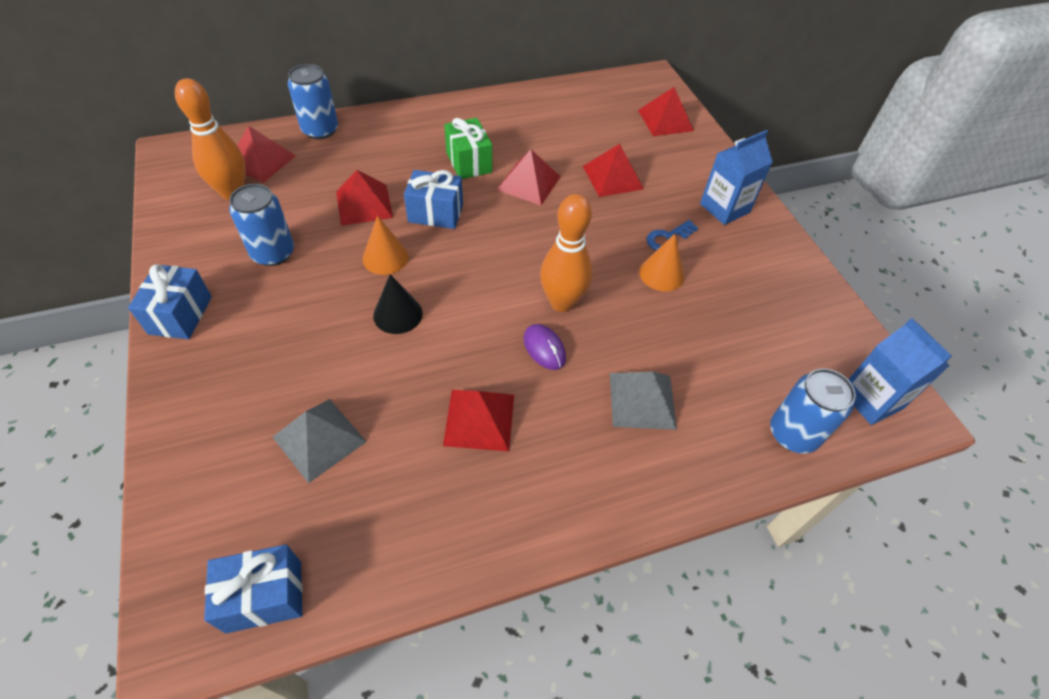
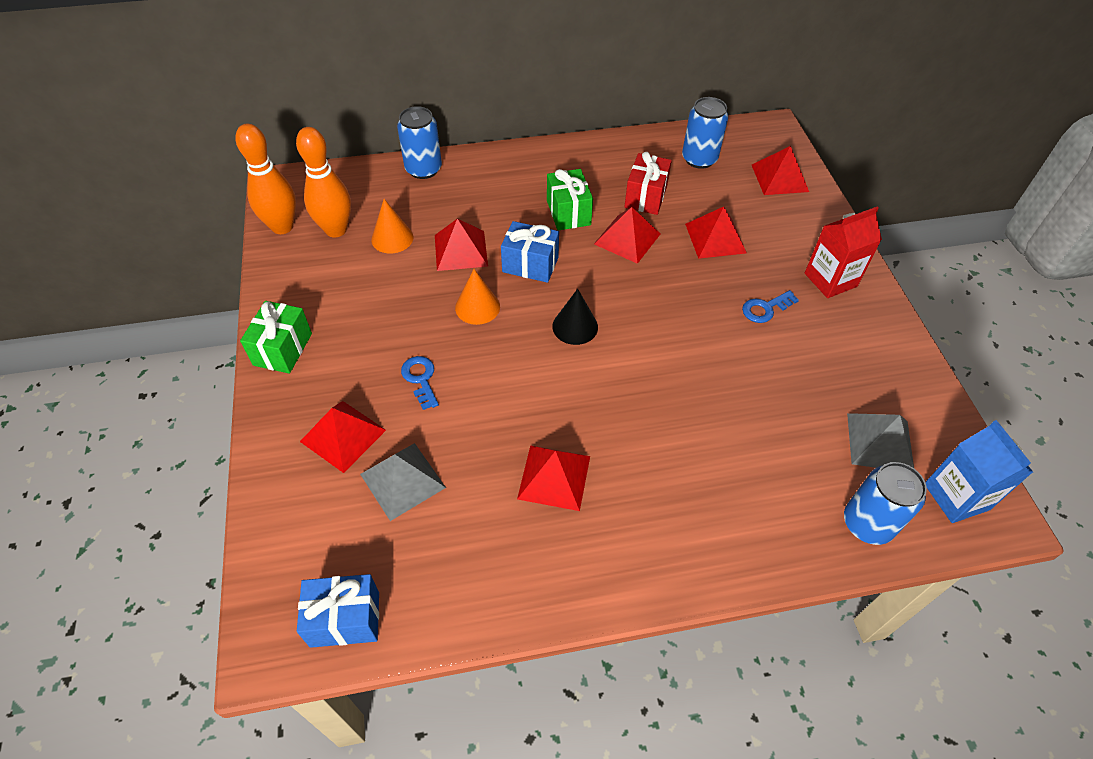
camera: 10 degrees right, 0 degrees up
(180, 315) = (283, 349): blue gift -> green gift
(261, 160) = (364, 198): red pyramid -> red pyramid (343, 435)
(273, 253) = (371, 294): blue can -> blue can (699, 159)
(331, 333) = (420, 379): none -> blue key
(398, 314) = (485, 366): black cone -> black cone (575, 326)
(542, 144) = (645, 197): none -> red gift
(544, 348) = (624, 413): purple mouse -> none
(562, 302) = (647, 367): orange bowling pin -> orange bowling pin (282, 227)
(642, 400) = (716, 474): grey pyramid -> grey pyramid (880, 442)
(661, 274) = (753, 346): orange cone -> orange cone (392, 238)
(724, 208) = (830, 280): blue carton -> red carton

